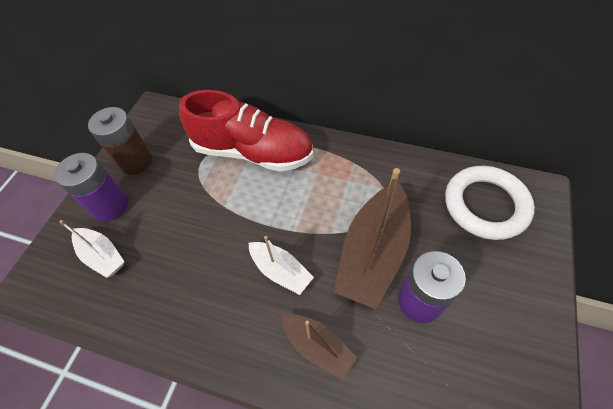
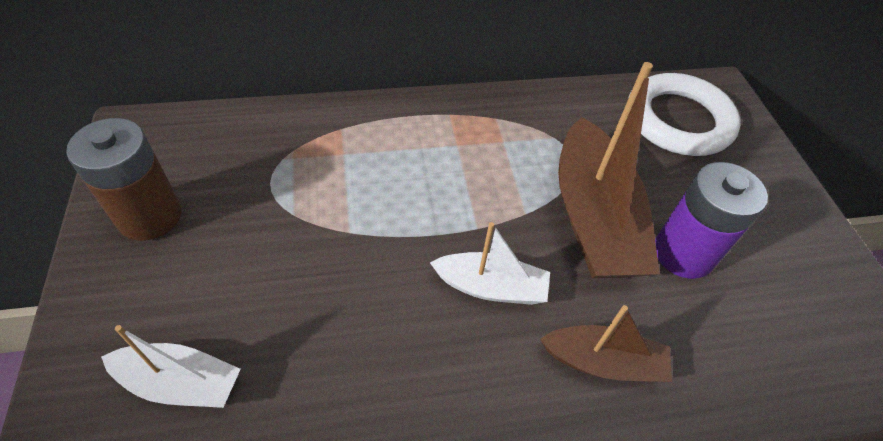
camera: 35 degrees left, 5 degrees down
(110, 206) = (145, 300): purple battery -> none
(253, 152) = (346, 145): red shoe -> none

